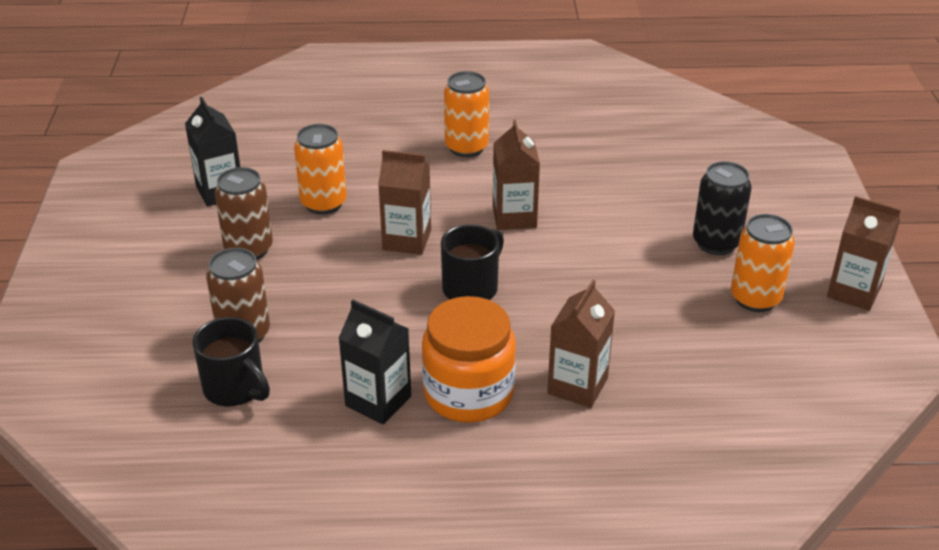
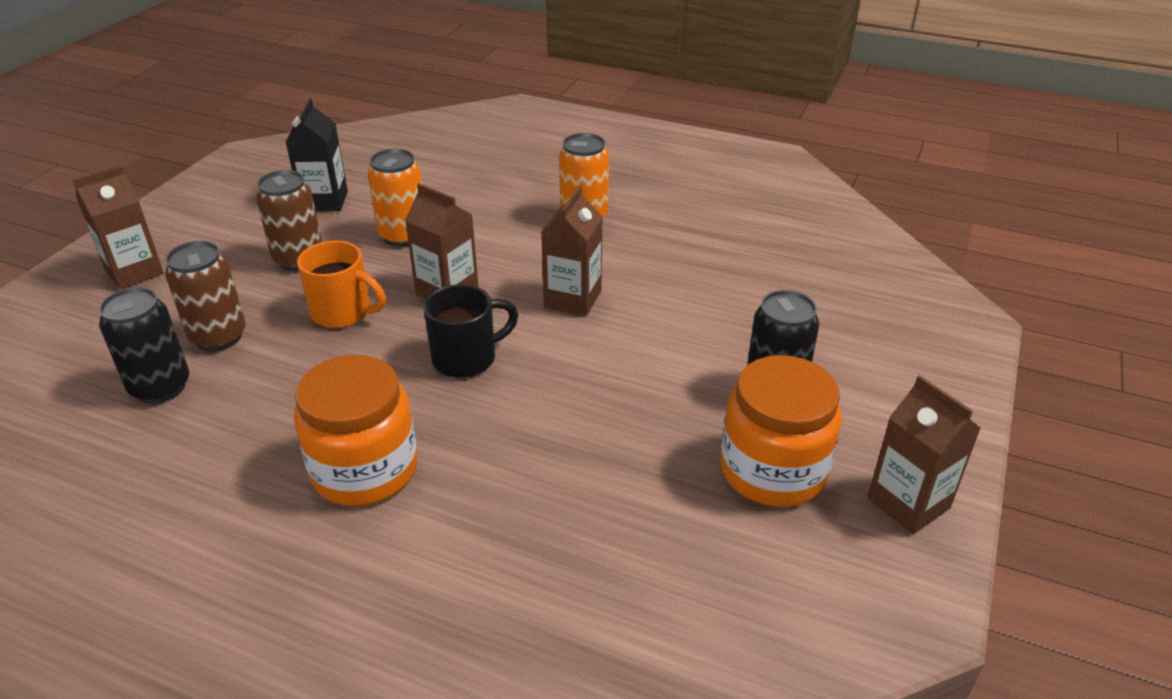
camera: 25 degrees right, 0 degrees up
(235, 389) = (160, 387): black mug -> black can
(334, 282) = (343, 313): none -> orange mug
(378, 401) = (272, 446): black carton -> none
(577, 386) = (483, 503): brown carton -> brown carton (134, 272)
(755, 298) = (773, 470): orange can -> orange jar

